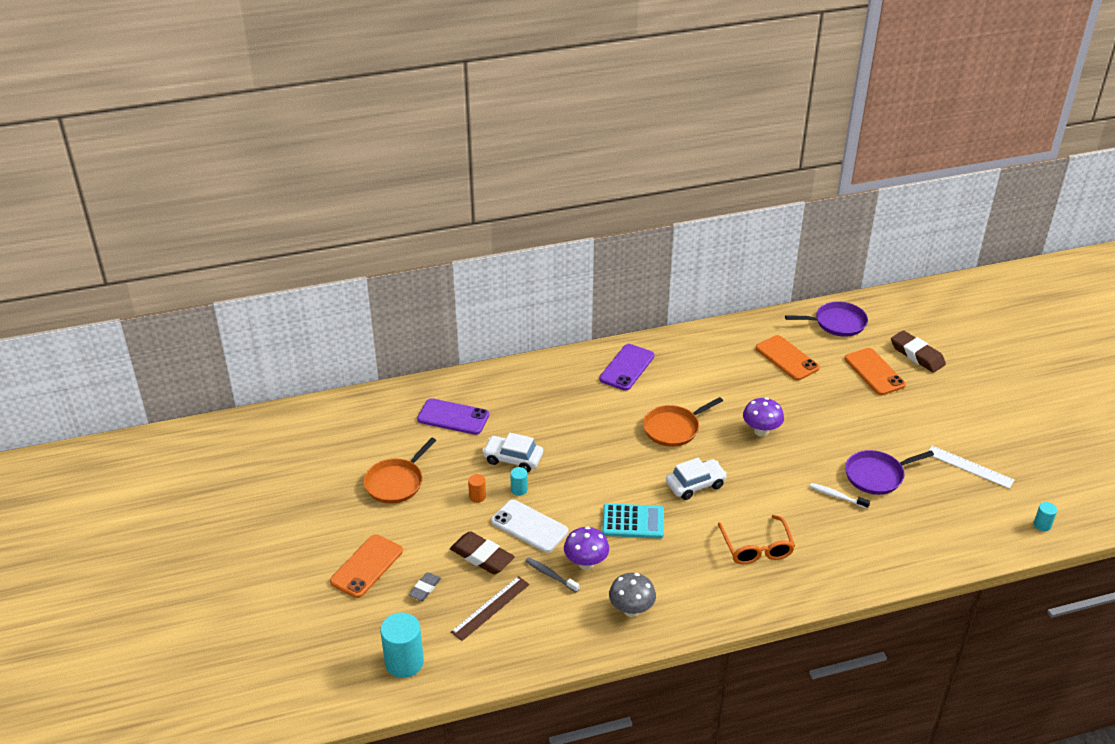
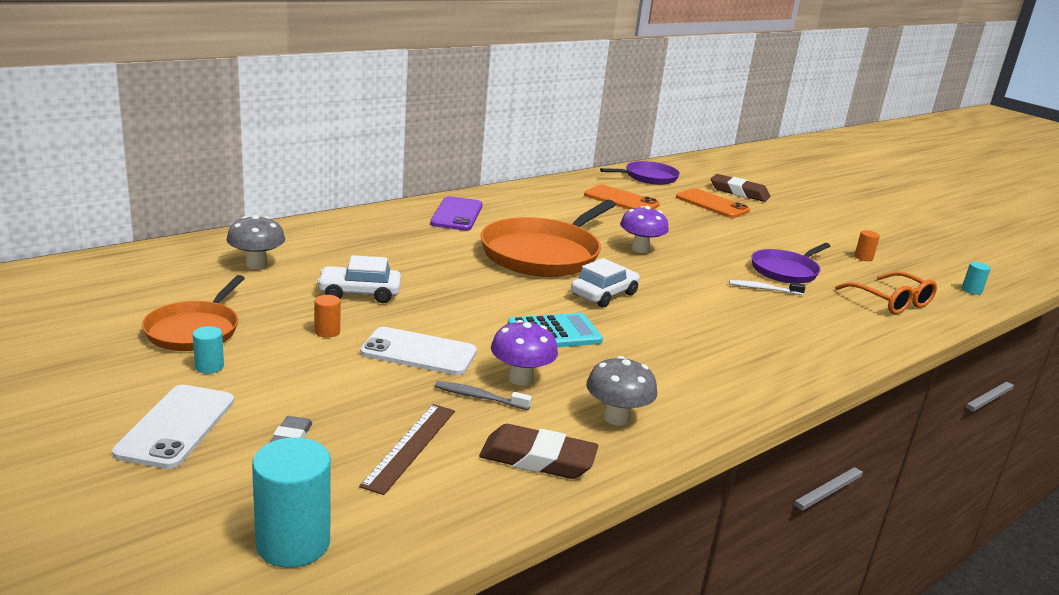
camera: 25 degrees left, 15 degrees down
(366, 566) = (176, 426): orange phone -> white phone
(453, 417) = (257, 264): purple phone -> grey mushroom
(482, 556) = (365, 391): brown eraser -> brown eraser (537, 459)
(519, 489) = (384, 319): turquoise cylinder -> turquoise cylinder (209, 367)
(673, 428) = (543, 254): orange pan -> orange pan, size x1.72
(756, 548) = (719, 339): orange glasses -> orange glasses (891, 302)
(969, 467) = (863, 257): white ruler -> orange cylinder

